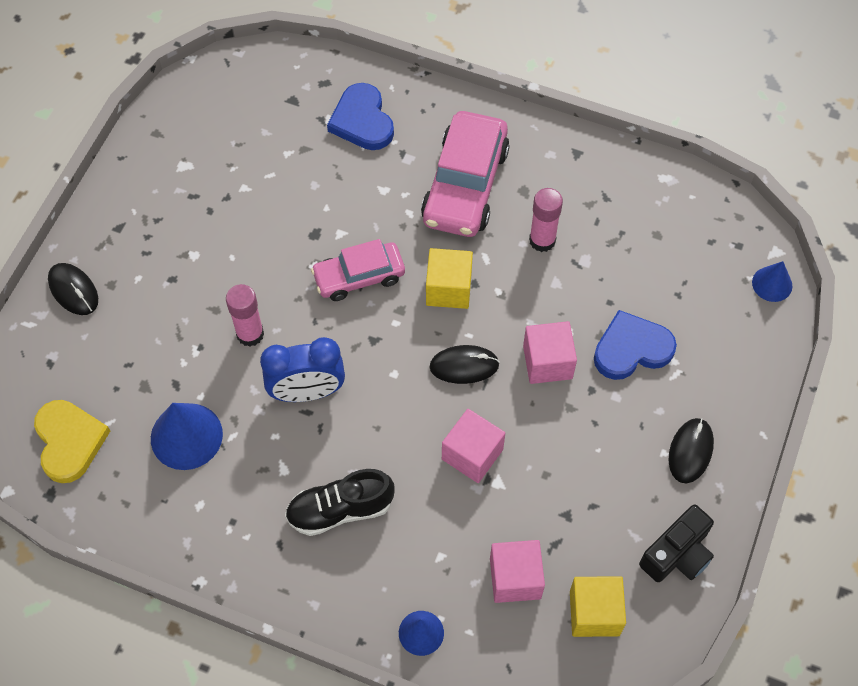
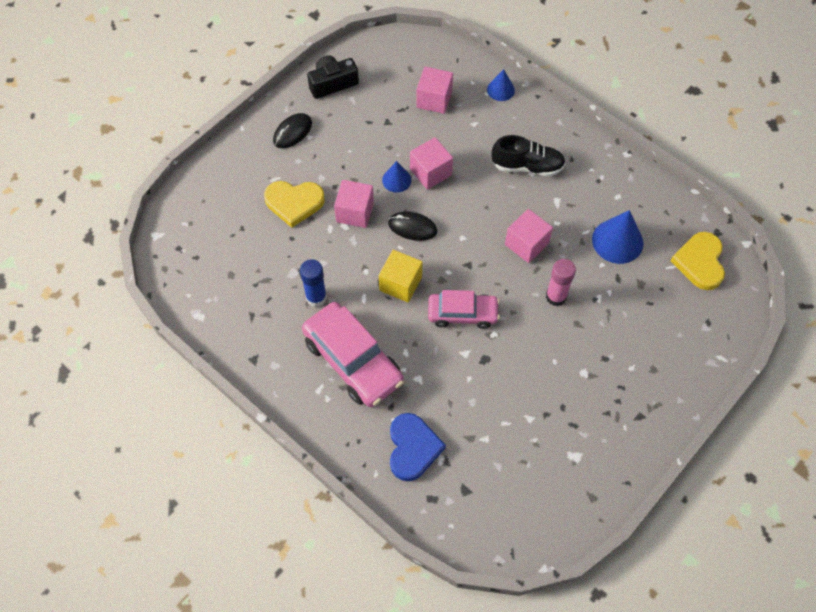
camera: 160 degrees left, 0 degrees up
(73, 290) = (683, 373): black mouse -> none
(307, 392) = (526, 244): blue clock -> pink cube
(465, 185) = (353, 361): pink car -> pink car turned 105 degrees clockwise
(542, 240) = (316, 297): pink glue stick -> blue glue stick
(594, 613) = (396, 70): yellow cube -> none
(631, 349) = (294, 203): blue heart -> yellow heart
(772, 284) = (174, 214): blue cone -> blue cone (396, 180)

